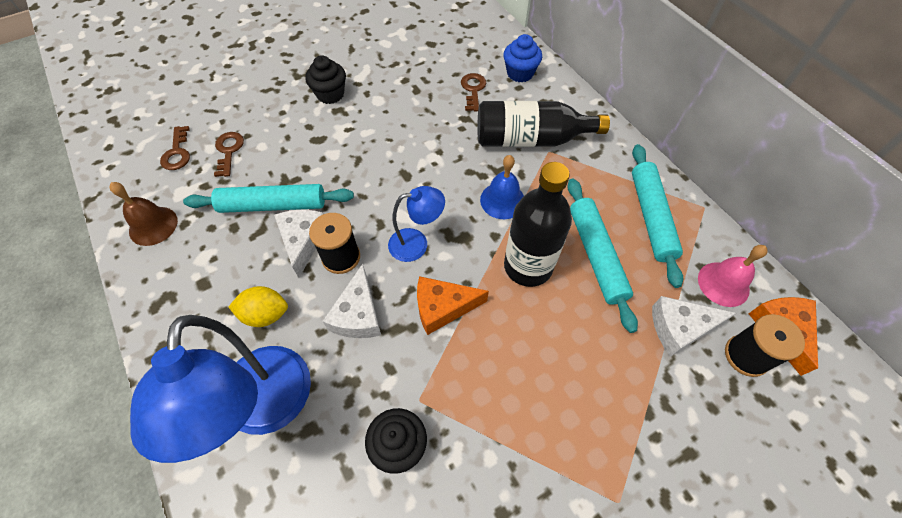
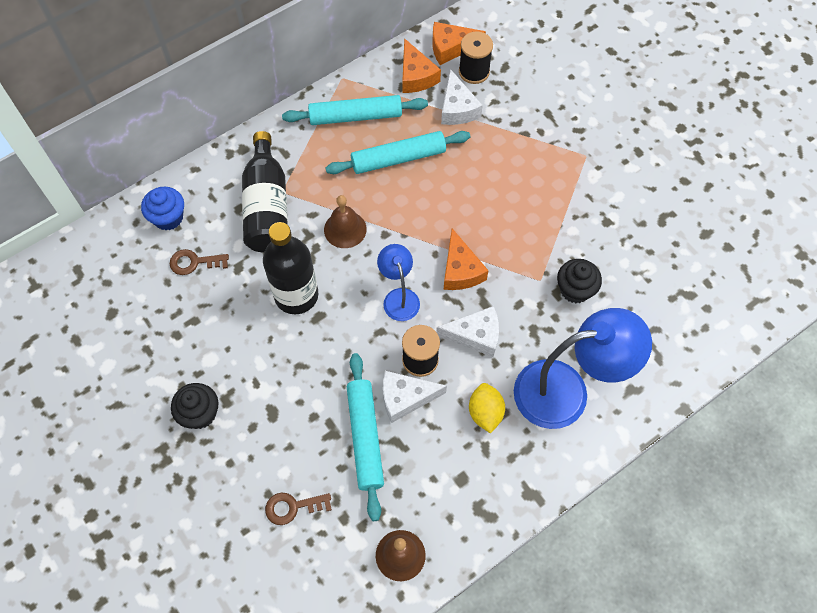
camera: 95 degrees left, 5 degrees up
(177, 152) = (297, 567): brown key -> none
(502, 200) = (345, 229): blue bell -> brown bell
(528, 266) = (414, 208): black bottle -> black bottle (296, 295)
(723, 284) = (416, 76): pink bell -> orange cheese

